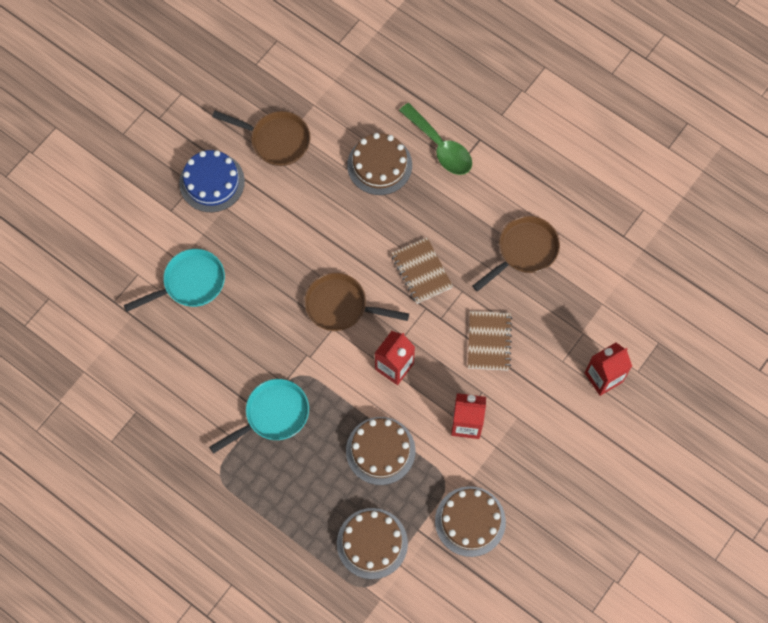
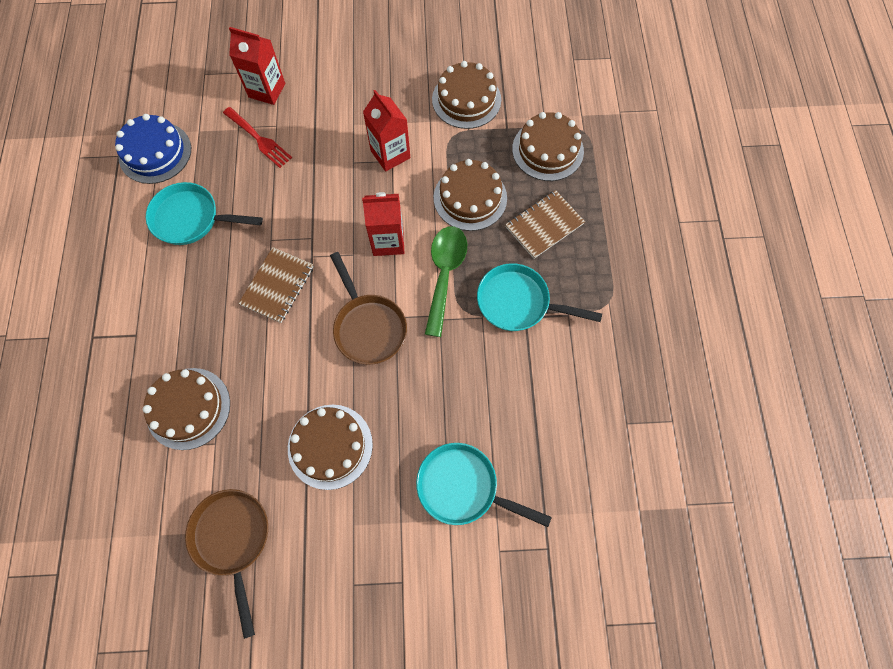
camera: 130 degrees left, 0 degrees up
(212, 182) = (334, 566): blue cake -> blue cake (155, 152)
(283, 227) = (330, 446): none -> brown cake
(440, 147) = (126, 366): green spoon -> green spoon (444, 274)
(489, 341) = (302, 187): brown notebook -> brown notebook (544, 225)
(524, 251) = (191, 219): brown pan -> turquoise pan
(559, 340) = (259, 139): none -> red fork

